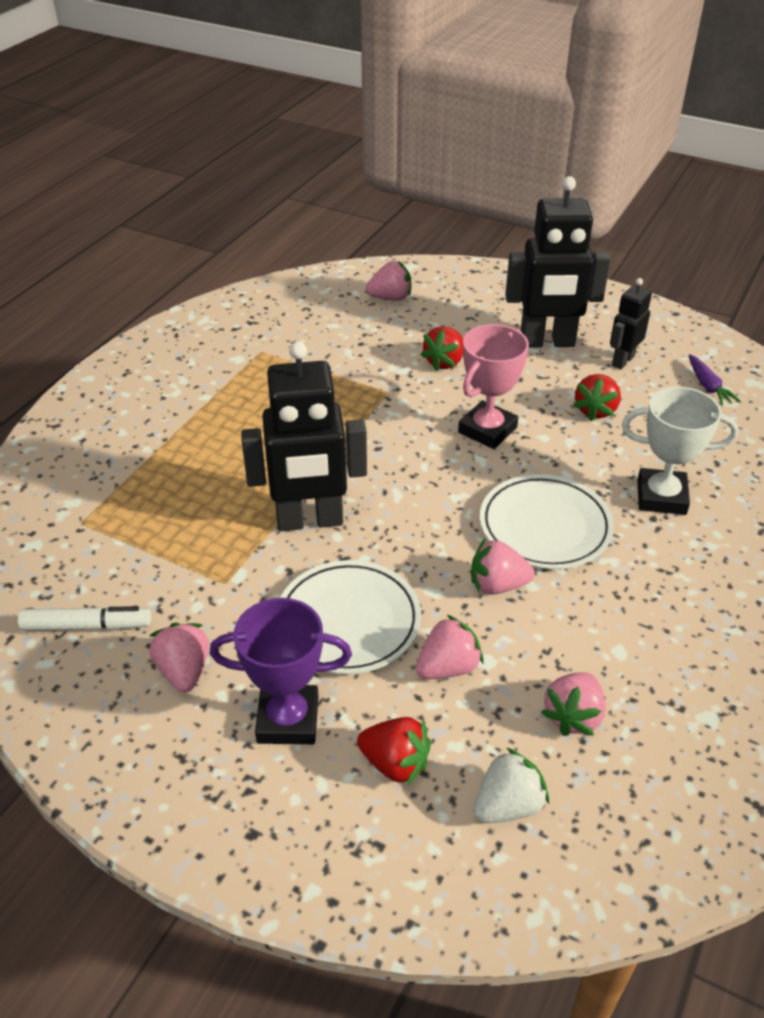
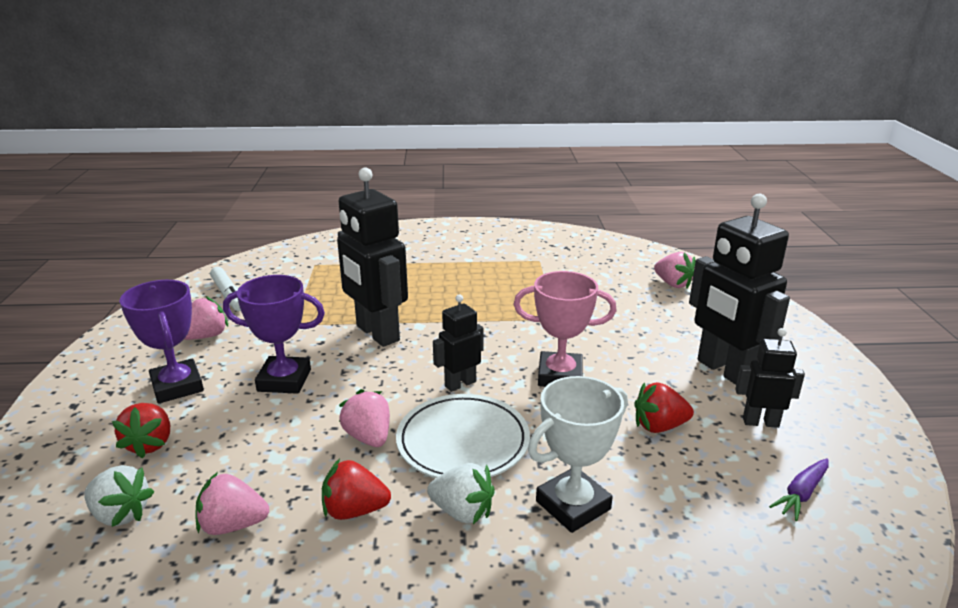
camera: 60 degrees right, 15 degrees down
(348, 621) = (284, 380): white plate -> purple trophy
(444, 362) = (624, 330): red strawberry -> red strawberry (354, 510)
(448, 667) = (259, 439): pink strawberry -> none
(453, 495) = (460, 384): none -> black robot
(636, 560) = (462, 512): none -> white strawberry
(661, 497) = (573, 505): white trophy -> white trophy turned 75 degrees clockwise

